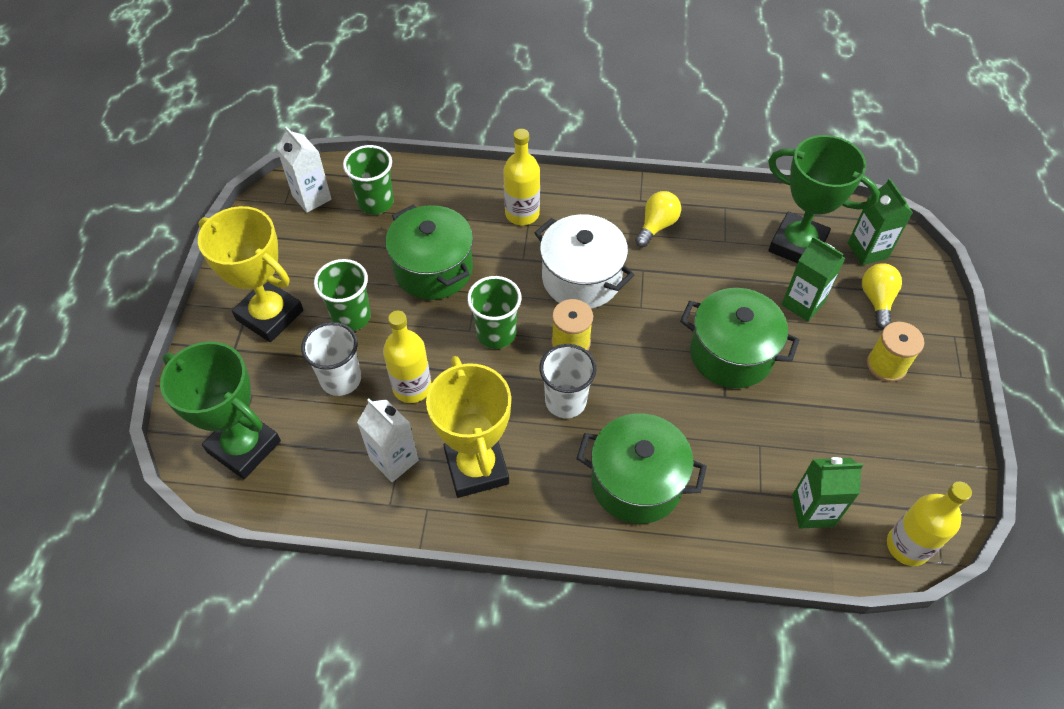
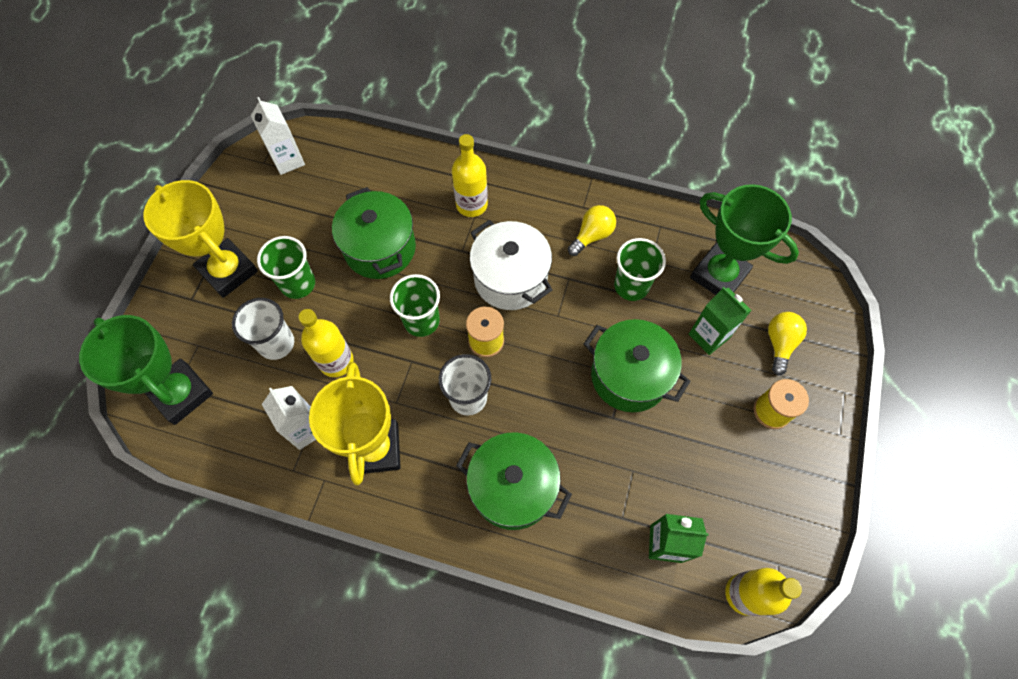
camera: 10 degrees right, 10 degrees up
(376, 202) = (343, 173): green cup -> green cup (631, 286)
(867, 250) = (784, 291): green carton -> none

